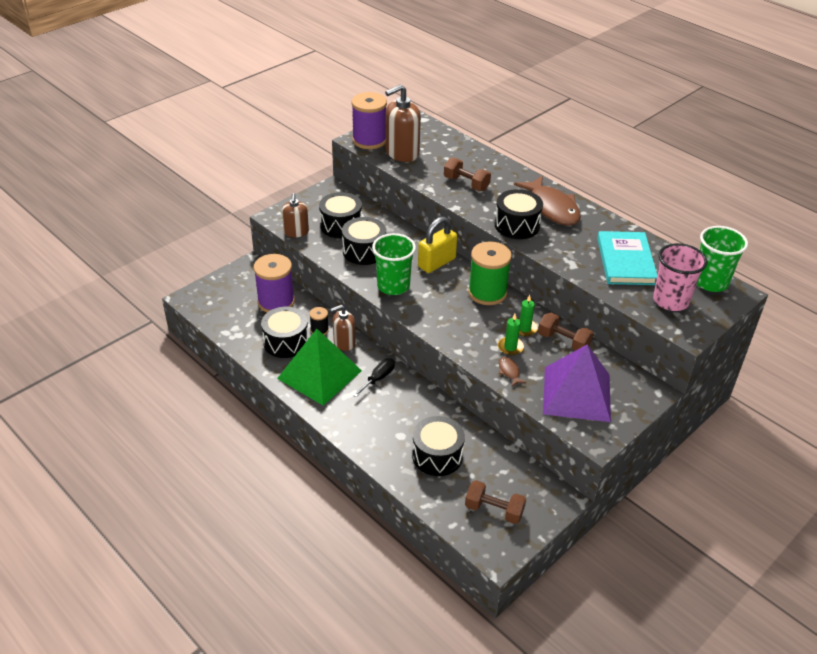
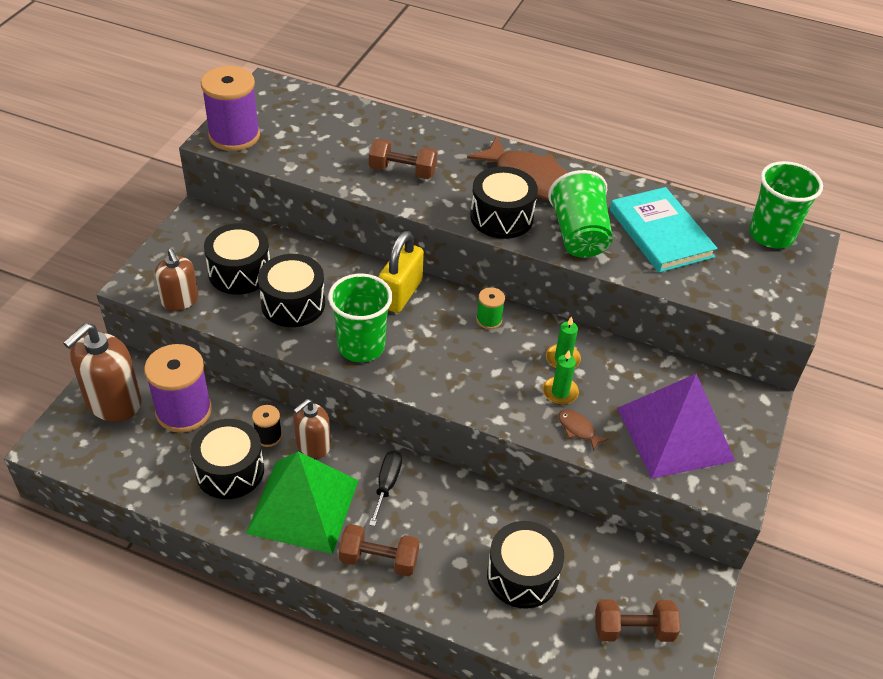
camera: 25 degrees left, 5 degrees up
(402, 153) = (290, 145): brown soap dispenser -> brown soap dispenser (113, 402)
(487, 293) = (489, 320): green spool -> green spool, size x0.48
(563, 341) = (619, 362): brown dumbbell -> brown dumbbell (379, 559)
(564, 248) = (579, 235): none -> green cup
(670, 301) = (743, 275): pink cup -> none

